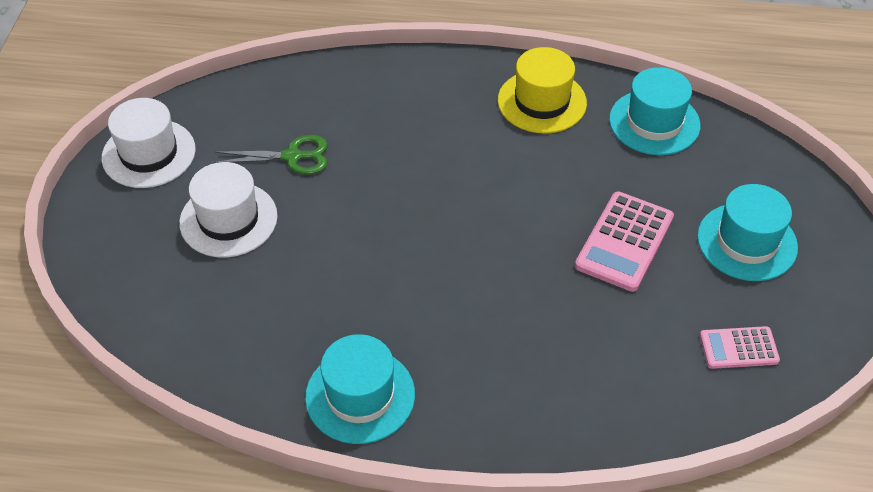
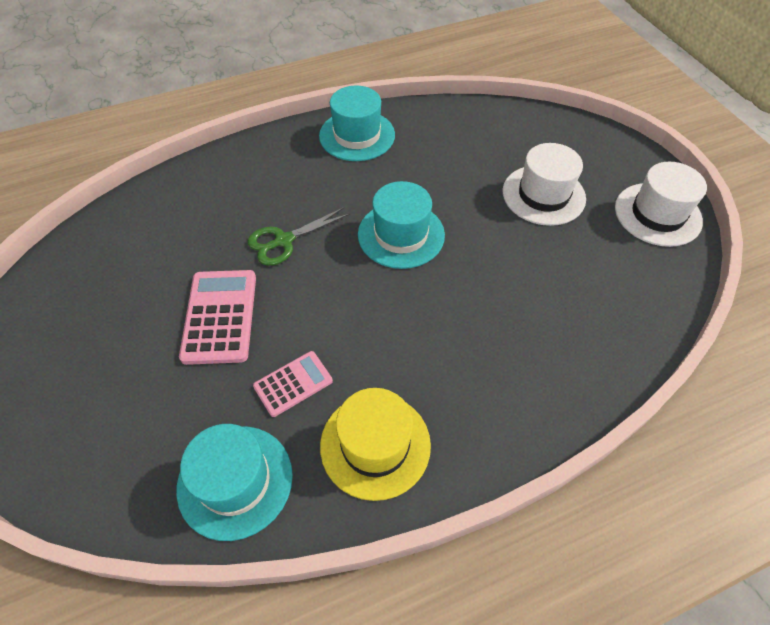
camera: 150 degrees right, 5 degrees up
(292, 157) = (552, 263): green scissors -> green scissors (284, 241)
(738, 348) = (97, 268): pink calculator -> pink calculator (293, 384)
(747, 242) = (100, 369): turquoise hat -> turquoise hat (401, 235)

